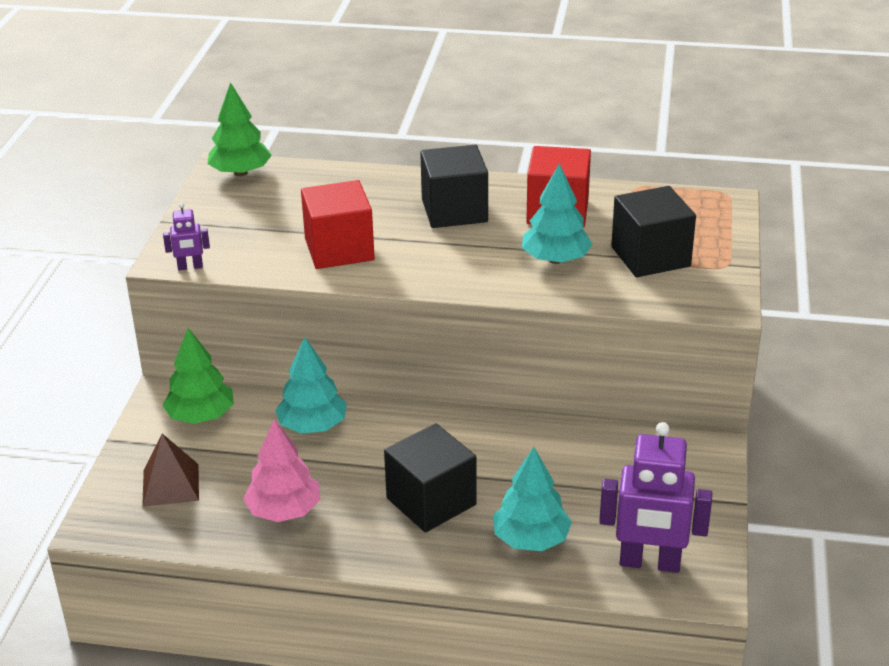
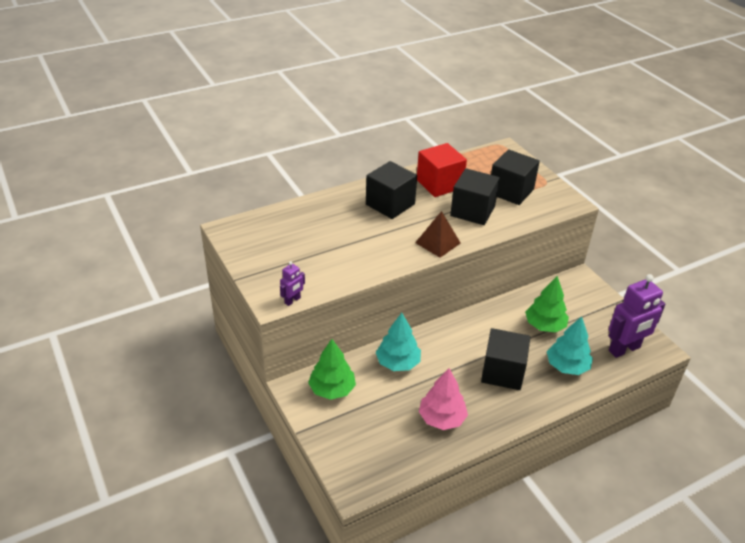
camera: 40 degrees left, 5 degrees up
(170, 485) = (365, 439): brown pyramid -> brown pyramid (437, 243)
(240, 172) = (242, 229): green tree -> green tree (544, 325)
(339, 249) = (361, 252): red cube -> none
(556, 259) = (472, 211): turquoise tree -> black cube

